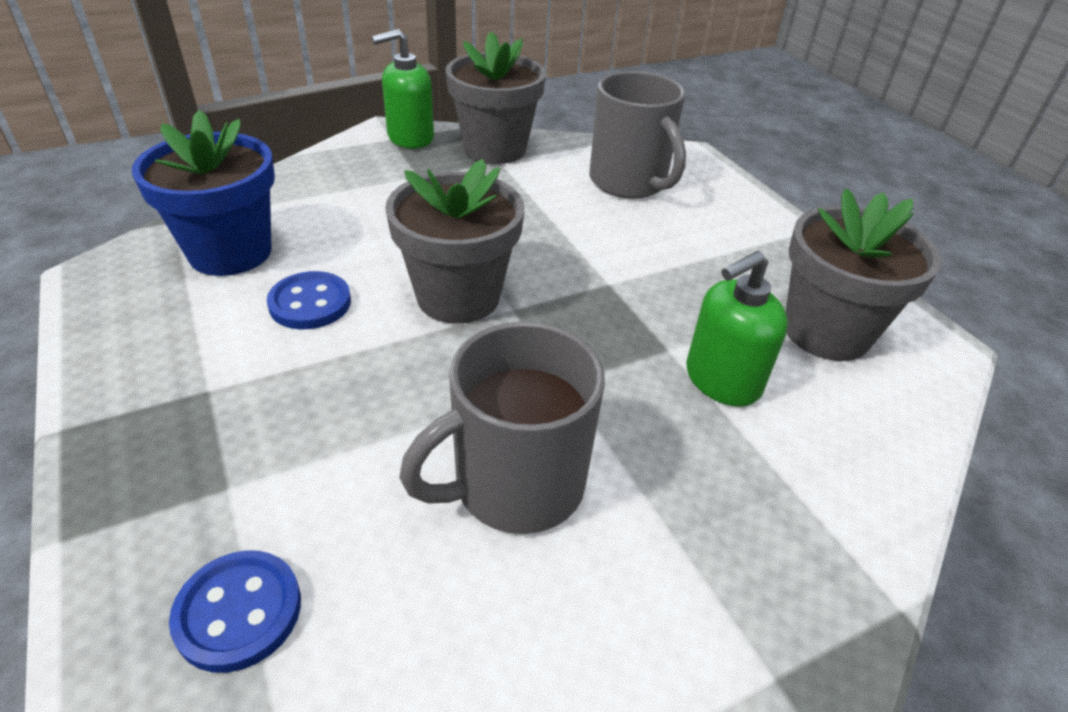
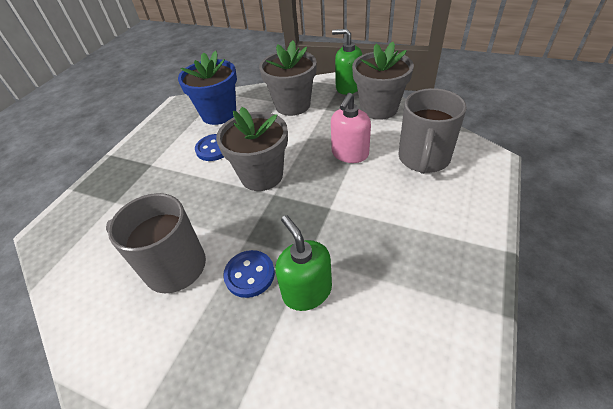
camera: 55 degrees right, 5 degrees up
(239, 612) = (70, 243): blue button -> blue button (249, 274)
(539, 214) = (350, 154): none -> pink soap dispenser
(722, 380) = (307, 291): green soap dispenser -> green soap dispenser turned 45 degrees clockwise
(826, 332) = (403, 312): grey flower pot -> grey flower pot (292, 105)

